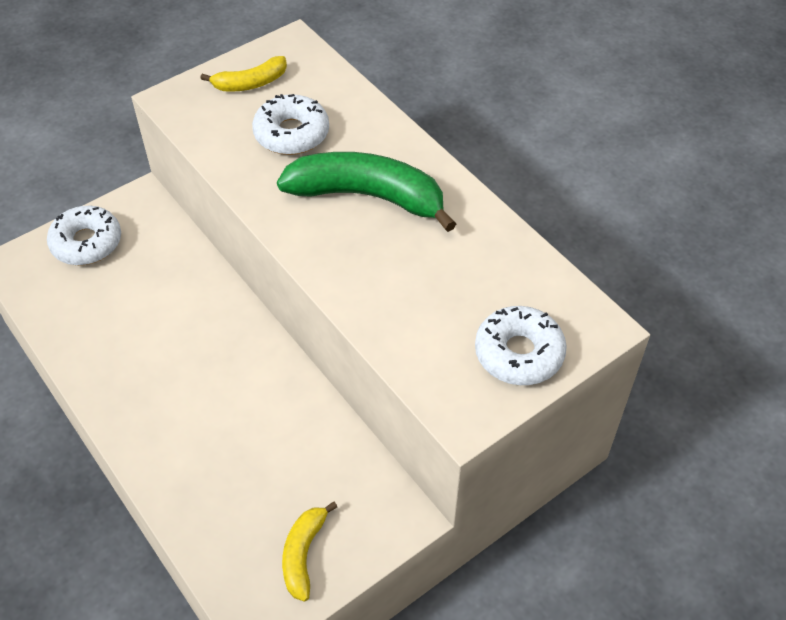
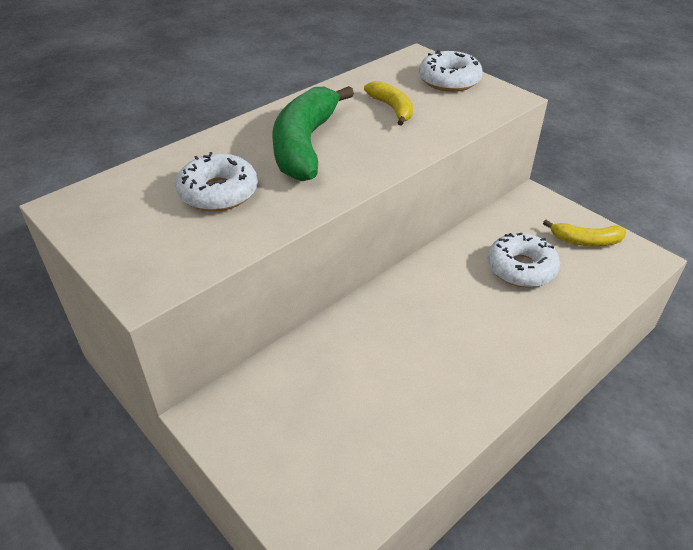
camera: 95 degrees left, 10 degrees down
(86, 243) = (281, 459): white donut -> white donut (521, 268)
(250, 83) = (130, 228): yellow banana -> yellow banana (392, 108)

